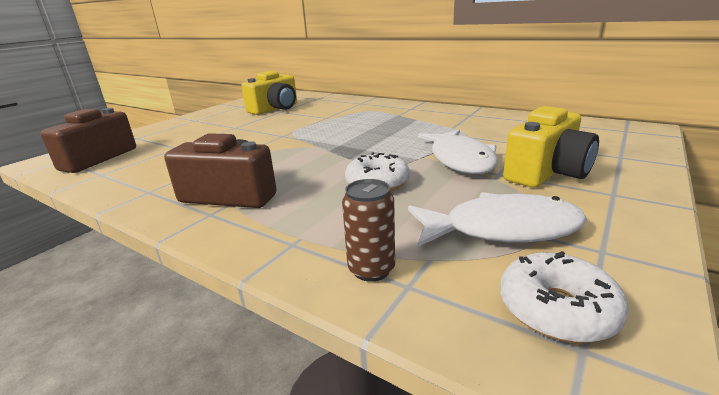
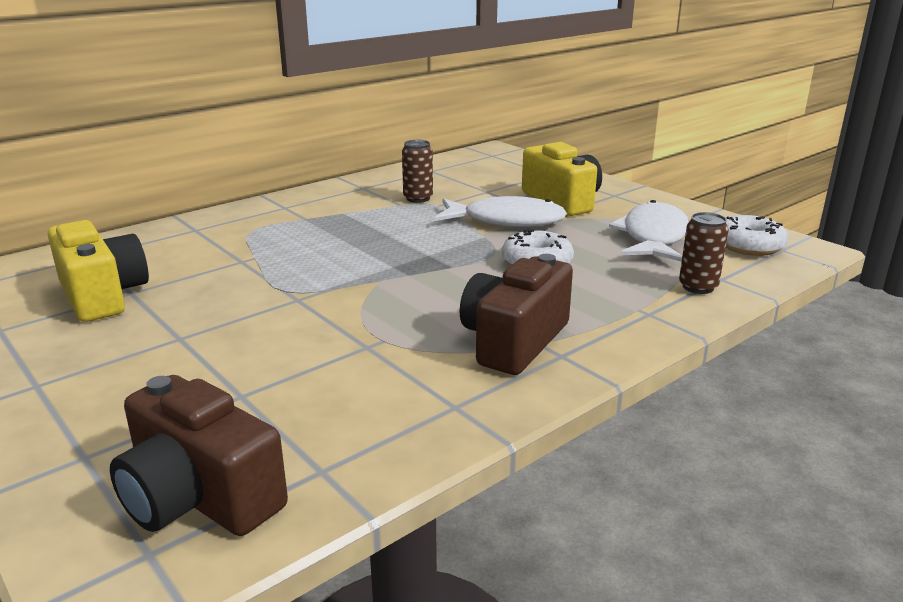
camera: 75 degrees left, 0 degrees up
(470, 129) = (418, 198): none -> brown can

